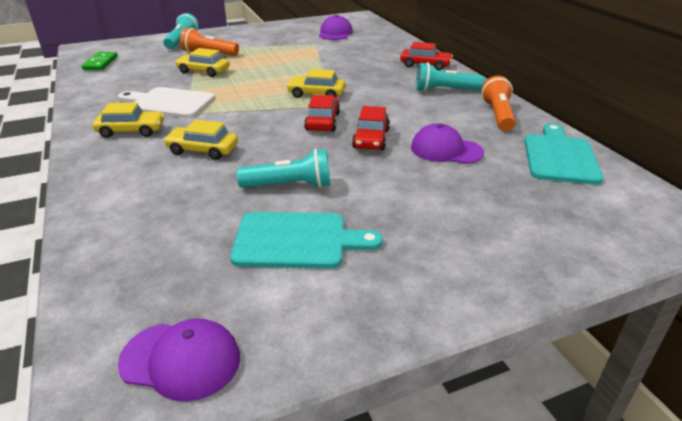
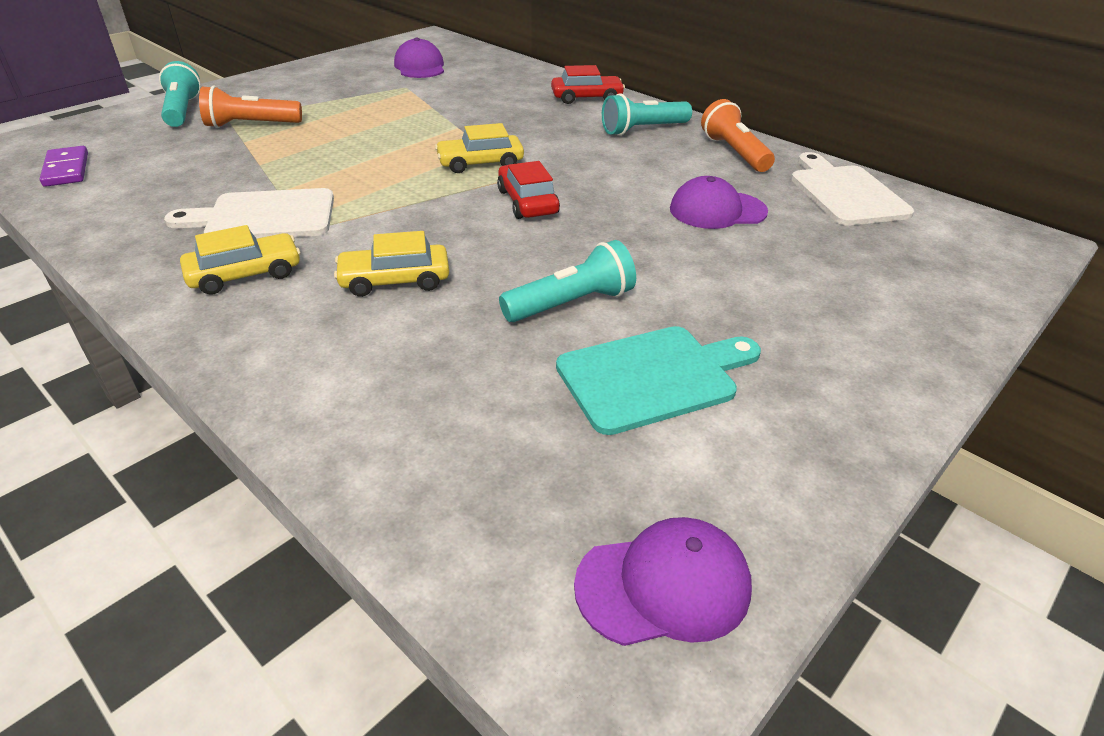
camera: 25 degrees left, 5 degrees up
(100, 63) = (66, 169): green domino -> purple domino
(203, 71) = (270, 155): yellow car -> none
(371, 139) = (614, 214): red car -> none
(559, 157) = (845, 193): turquoise cutting board -> white cutting board

